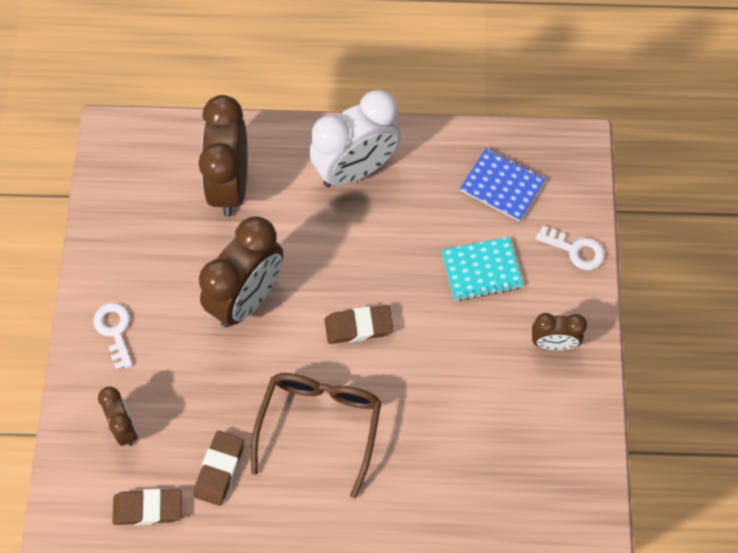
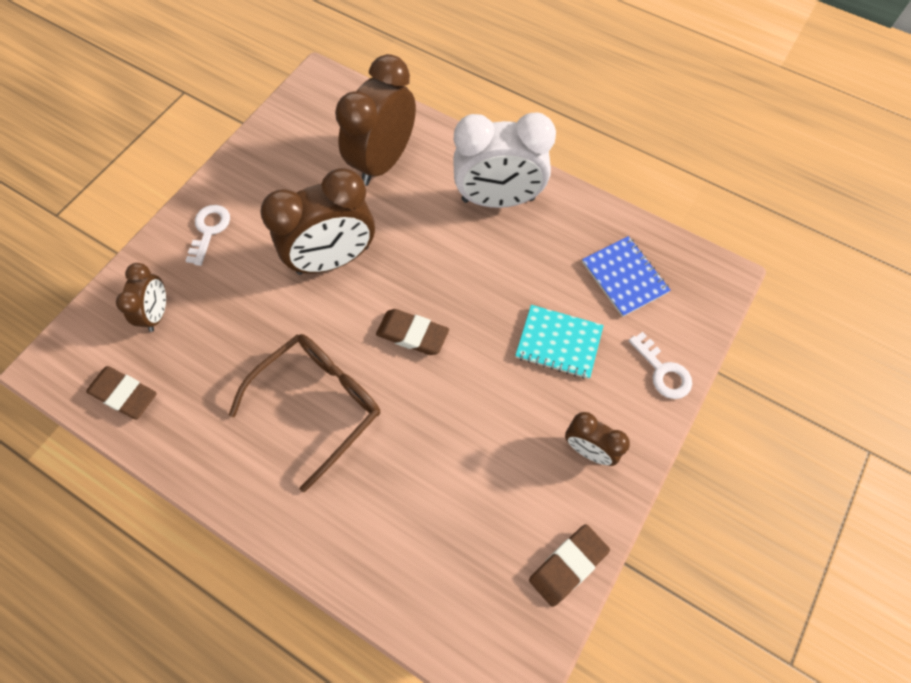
camera: 30 degrees right, 0 degrees up
(219, 469) = (206, 394): brown eraser -> brown eraser (568, 565)

